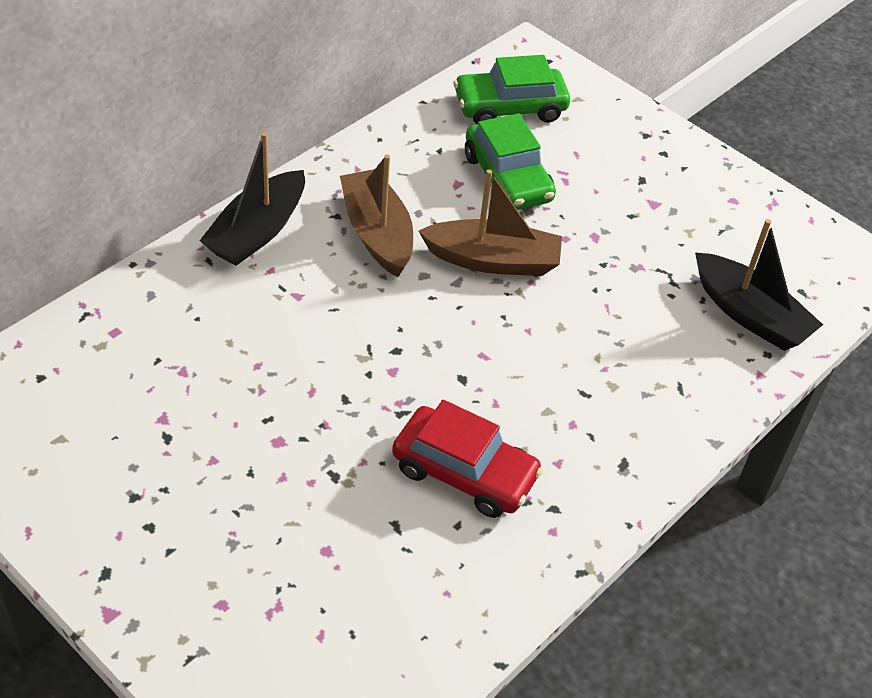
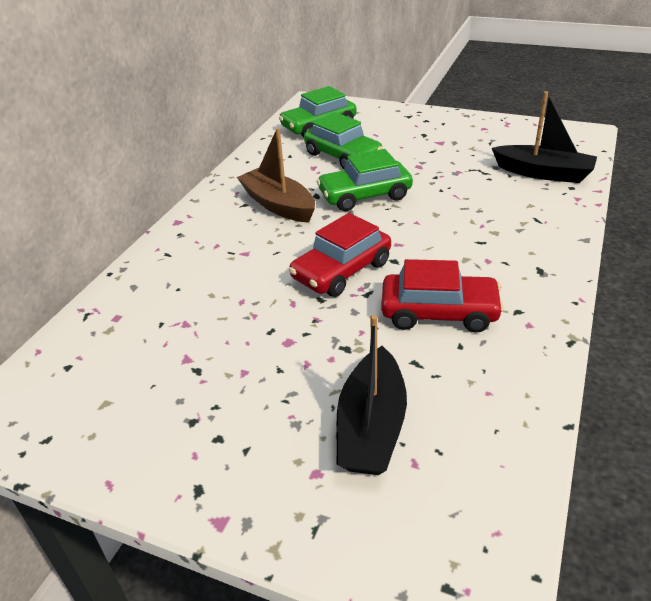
camera: 15 degrees left, 10 degrees down
(258, 231) = (194, 228): black boat -> black boat (371, 426)
(392, 368) = (341, 270): none -> red car
(492, 260) = (365, 195): brown boat -> green car

